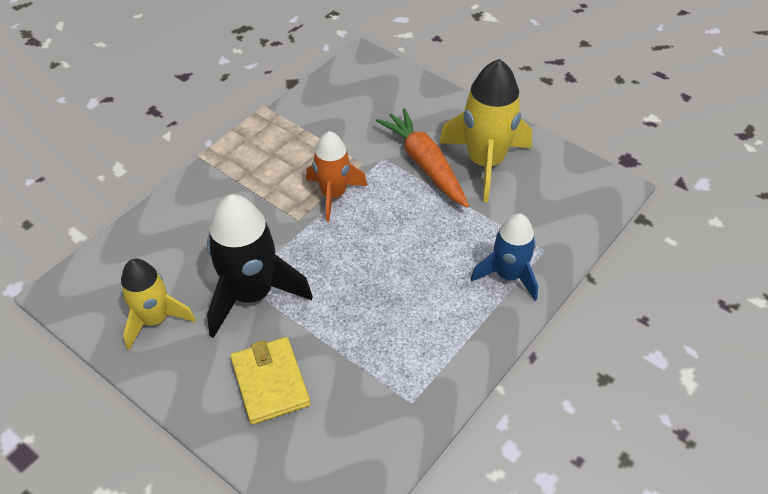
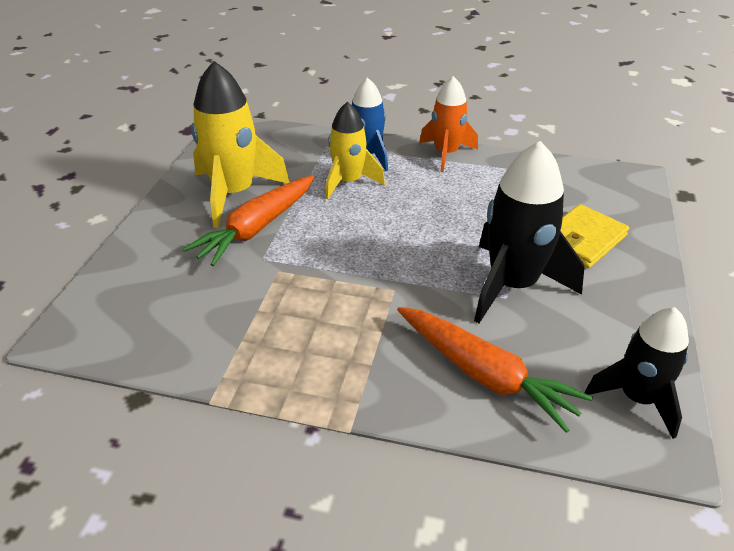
camera: 115 degrees left, 10 degrees down
(102, 304) = (637, 398): none -> black rocket
(155, 319) = (607, 342): yellow rocket -> yellow rocket (348, 182)
(186, 233) = (484, 374): none -> orange carrot
(333, 195) = (341, 276): orange rocket -> orange rocket (446, 154)

